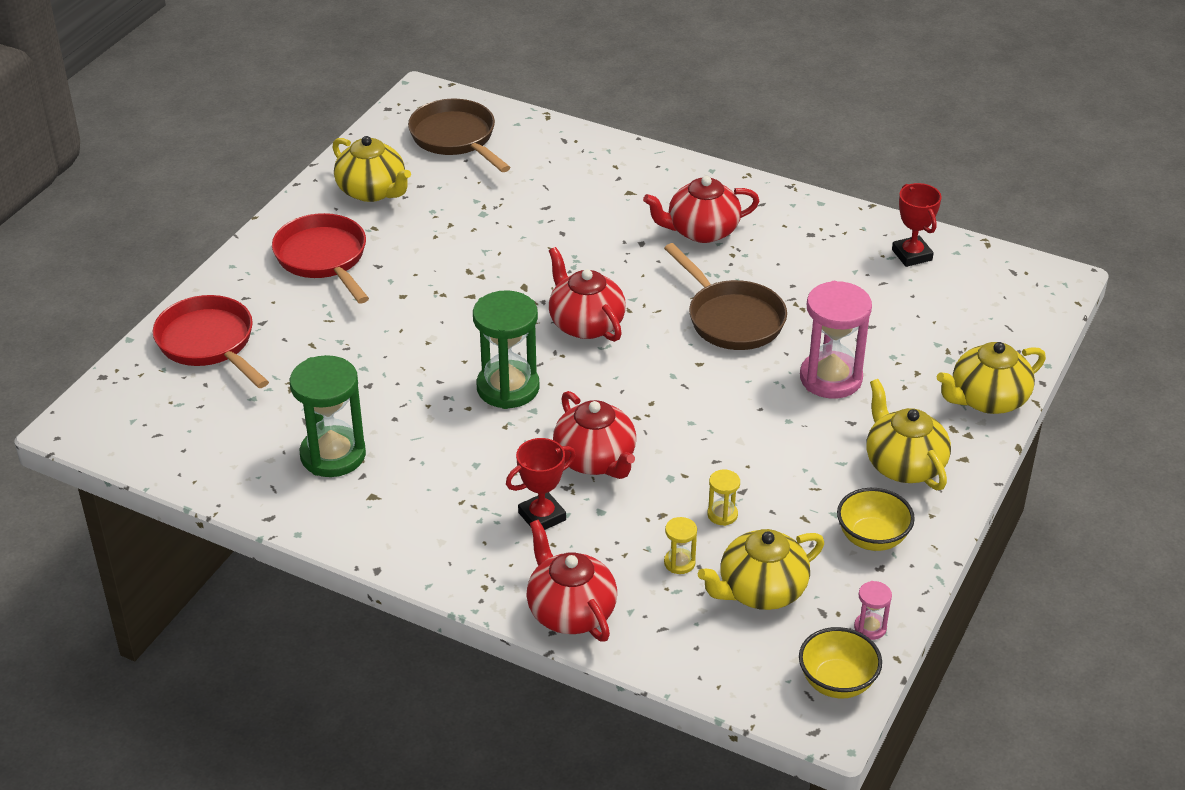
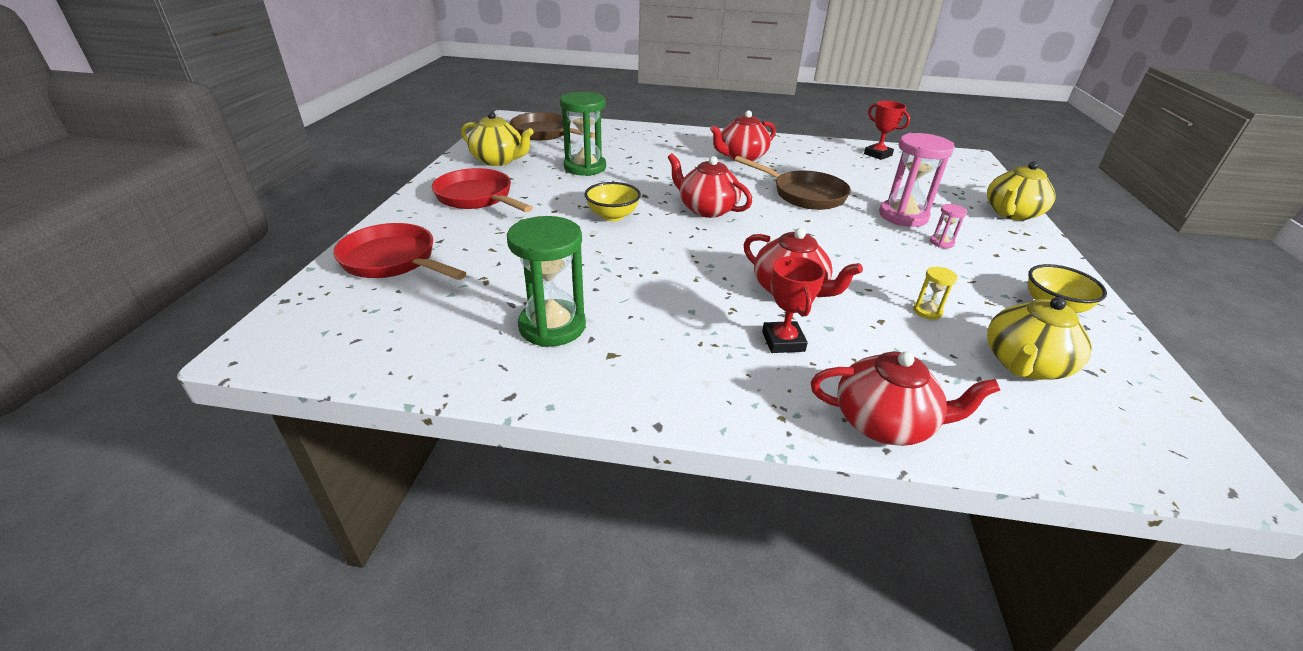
camera: 20 degrees left, 5 degrees down
(508, 388) = (678, 254): green hourglass -> green hourglass (585, 167)
(542, 516) = (783, 341): red trophy -> red trophy turned 45 degrees counterclockwise
(570, 611) = (884, 423): red teapot -> red teapot turned 150 degrees clockwise
(679, 563) = (934, 356): yellow hourglass -> none
(837, 682) = (1183, 433): yellow bowl -> yellow bowl (612, 216)
(870, 628) = (1142, 376): pink hourglass -> pink hourglass (941, 243)
(903, 465) = (1011, 256): yellow teapot -> none

